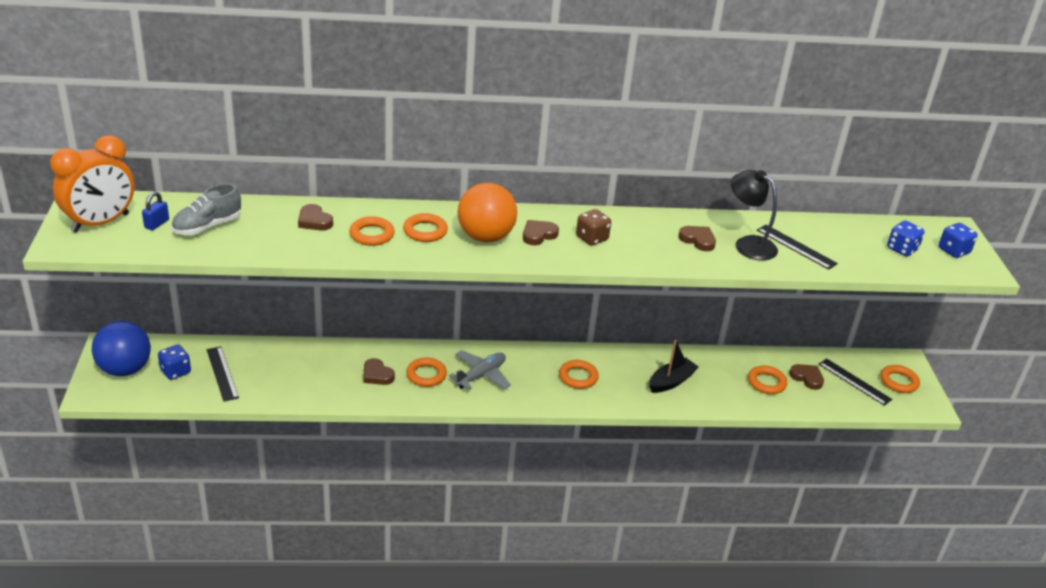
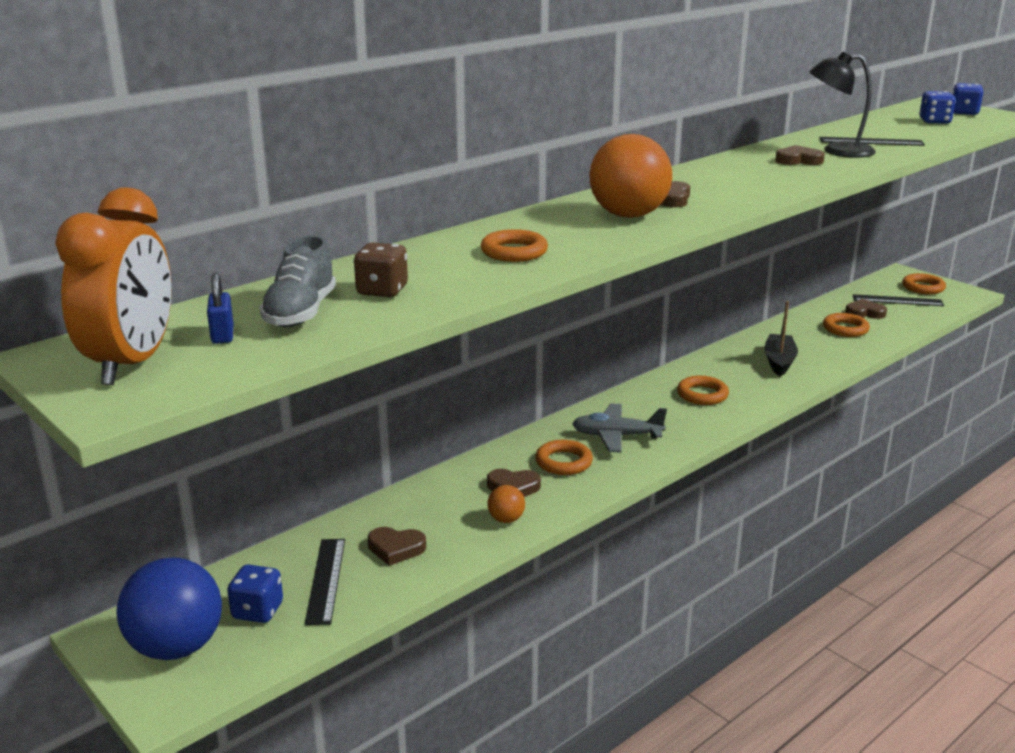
camera: 35 degrees left, 10 degrees down
(222, 373) = (325, 580): black ruler -> black ruler turned 60 degrees clockwise
(314, 221) = (424, 264): brown heart -> brown heart (396, 548)
(346, 391) = (506, 519): none -> orange ball
(425, 231) = (561, 231): orange ring -> none
(481, 375) = (616, 436): grey plane -> grey plane turned 90 degrees counterclockwise
(592, 238) = (719, 186): brown dice -> brown dice (382, 291)

